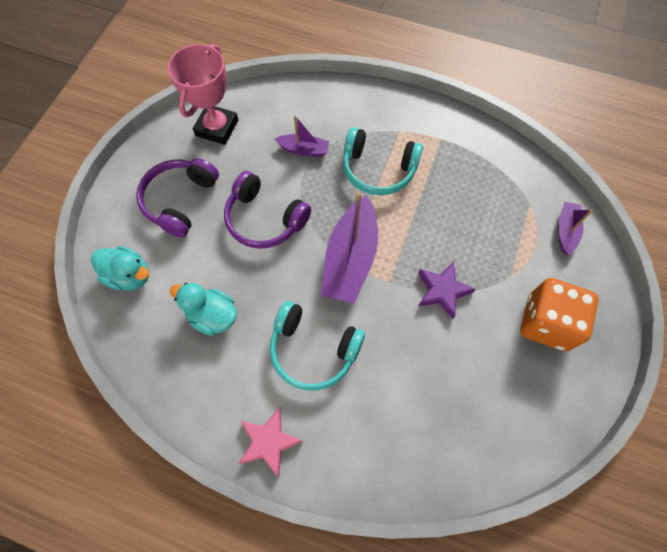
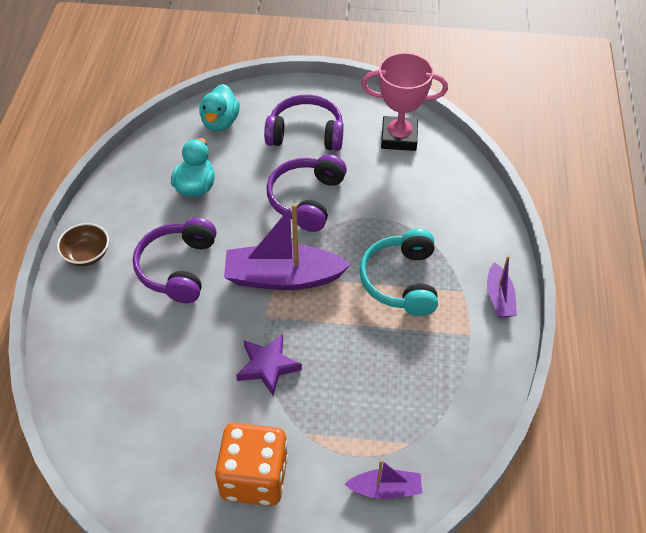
camera: 75 degrees right, 15 degrees down
(269, 442) = (87, 254): pink star -> brown bowl
(304, 150) = (401, 211): purple boat -> purple boat (499, 298)
(313, 350) = (177, 268): turquoise headphones -> purple headphones

